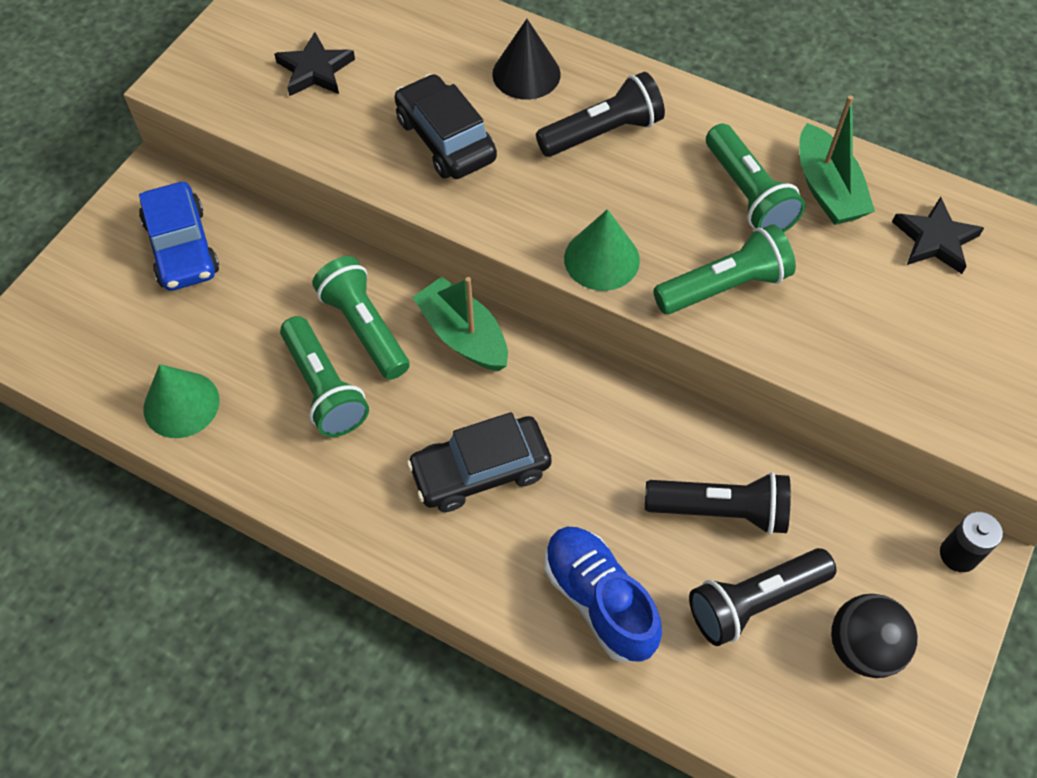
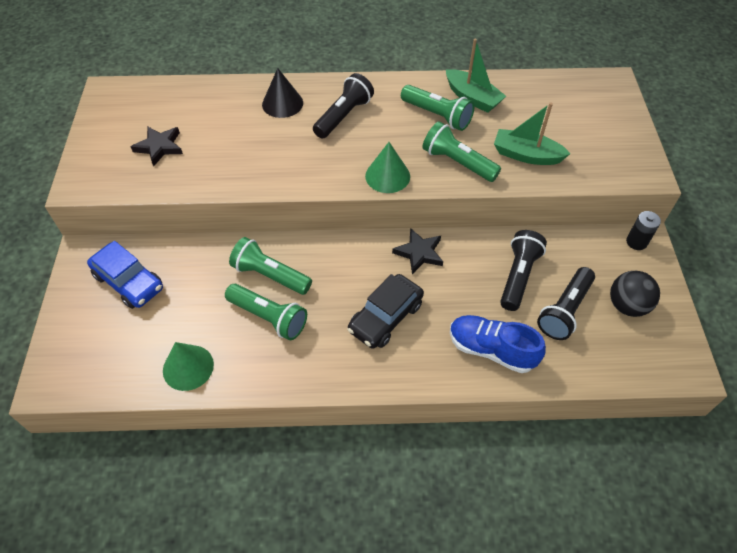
camera: 30 degrees left, 5 degrees down
(445, 139) = (261, 152): black car -> none
(463, 335) = (328, 254): green boat -> green boat (526, 155)
(721, 511) = (518, 276): black flashlight -> black flashlight turned 45 degrees counterclockwise
(724, 286) = (457, 162): green flashlight -> green flashlight turned 90 degrees counterclockwise
(935, 240) = (537, 100): black star -> black star (419, 253)

